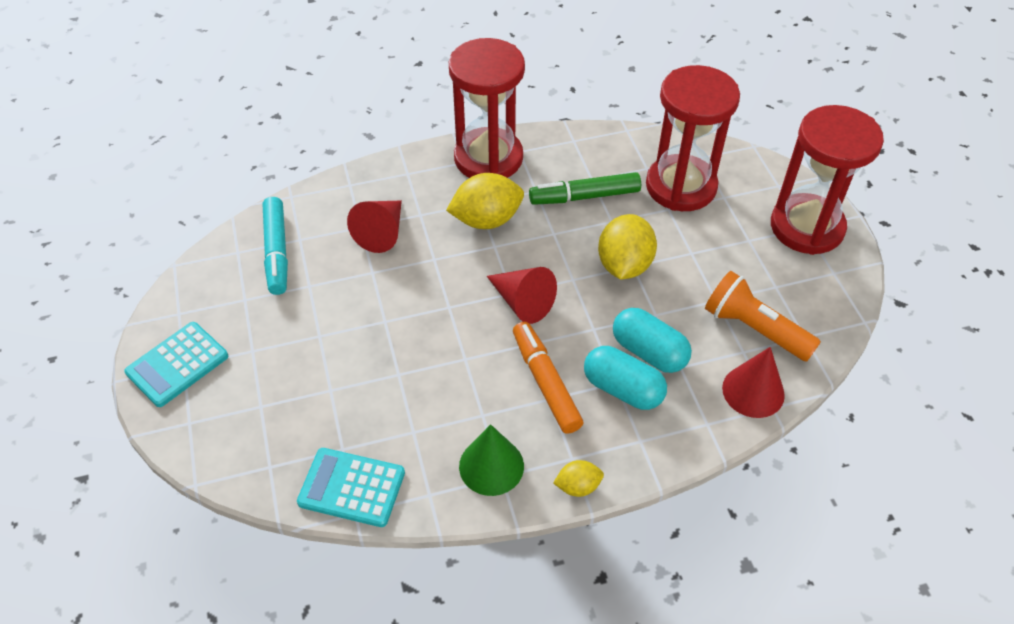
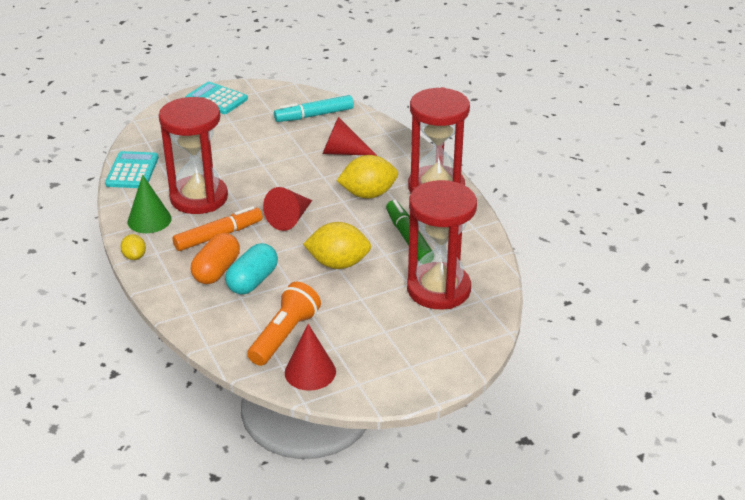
camera: 80 degrees right, 15 degrees down
(486, 220) = (368, 194): yellow lemon -> yellow lemon turned 75 degrees counterclockwise
(623, 389) = (216, 270): turquoise capsule -> orange capsule
(753, 391) = (221, 336): red cone -> red cone (310, 372)
(806, 227) = (411, 367): red hourglass -> red hourglass (199, 198)

